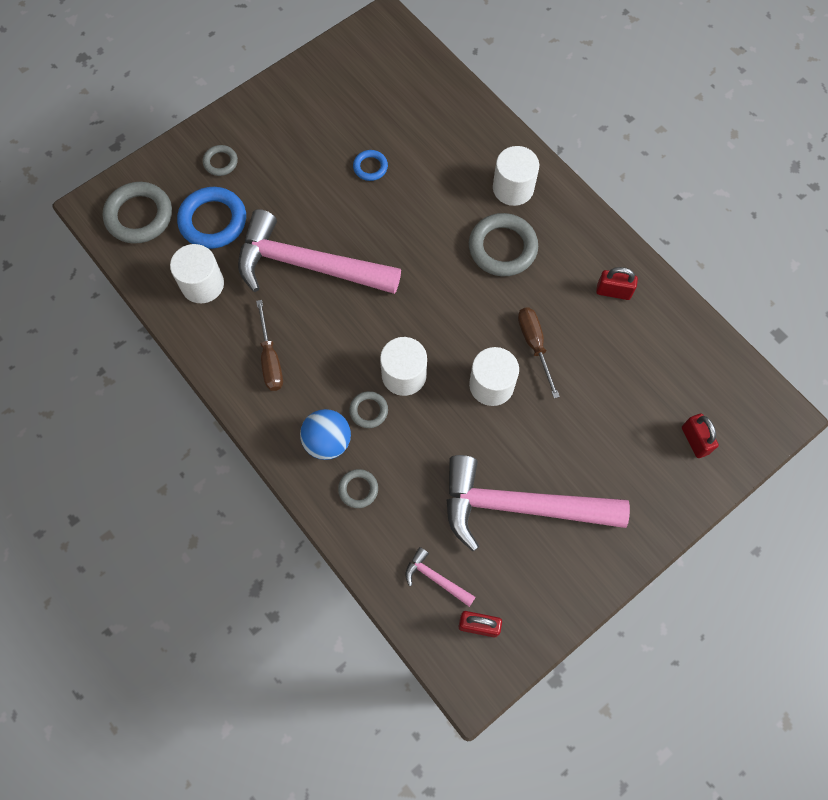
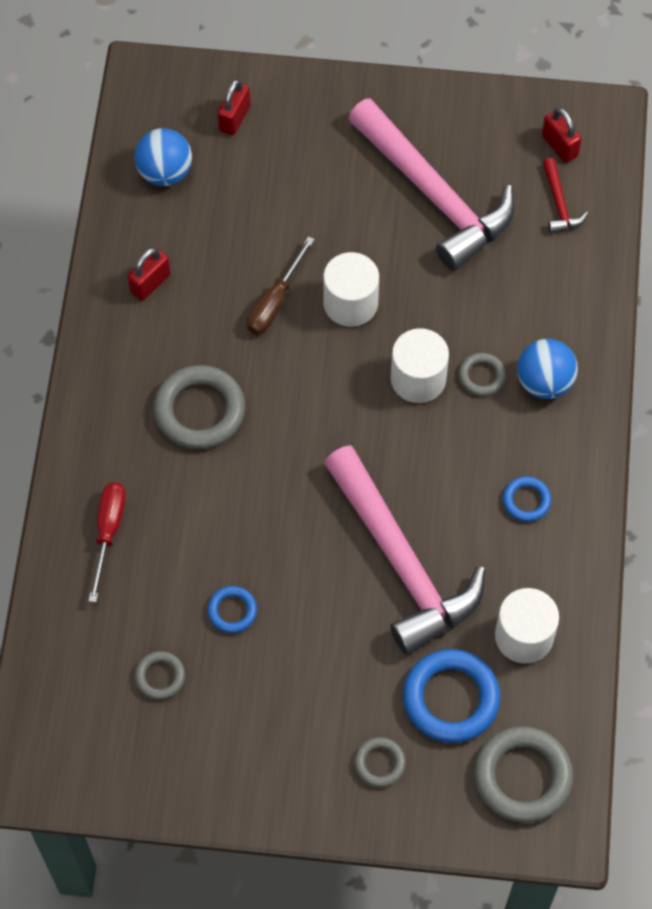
camera: 135 degrees left, 5 degrees down
(270, 359) = (526, 501): brown screwdriver -> blue ring
(358, 489) = (556, 321): grey ring -> grey ring (160, 676)
(435, 578) = (559, 204): pink hammer -> red hammer
(475, 149) = (108, 532): none -> red screwdriver
(513, 188) = (120, 458): white cylinder -> none
(613, 291) = (150, 283): red padlock -> red padlock turned 75 degrees clockwise
(689, 365) = (165, 172): none -> blue ball

